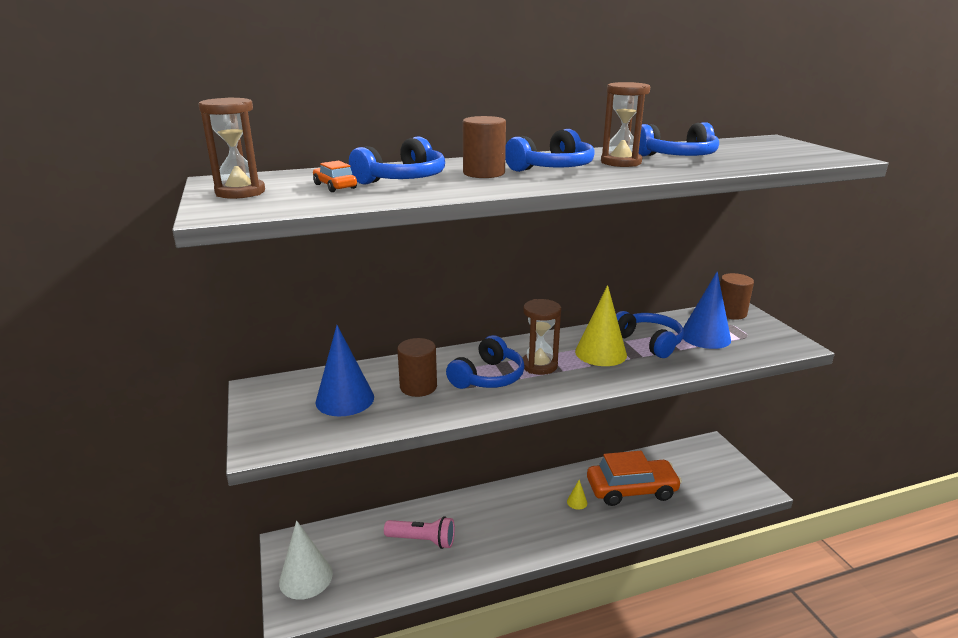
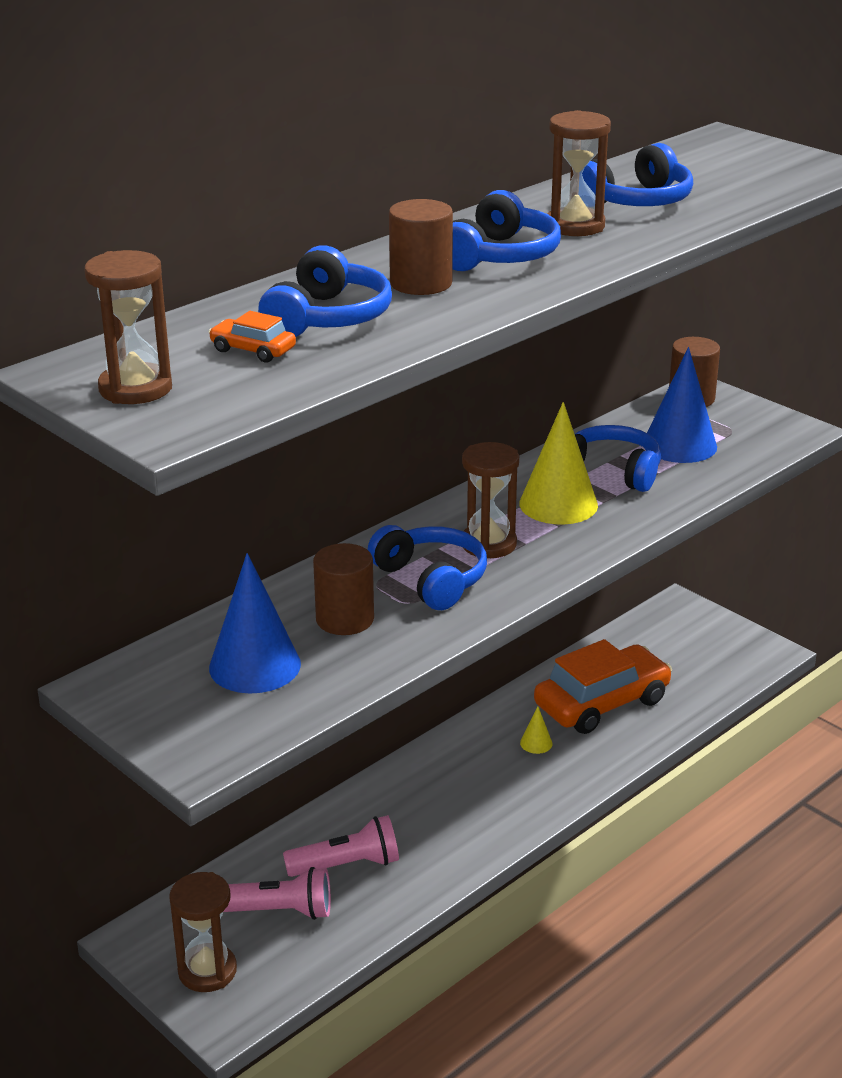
camera: 25 degrees left, 5 degrees up
(306, 577) = (207, 971): white cone -> brown hourglass
(367, 555) = (278, 911): none -> pink flashlight
(488, 377) = (431, 579): blue headphones -> blue headphones turned 45 degrees counterclockwise

